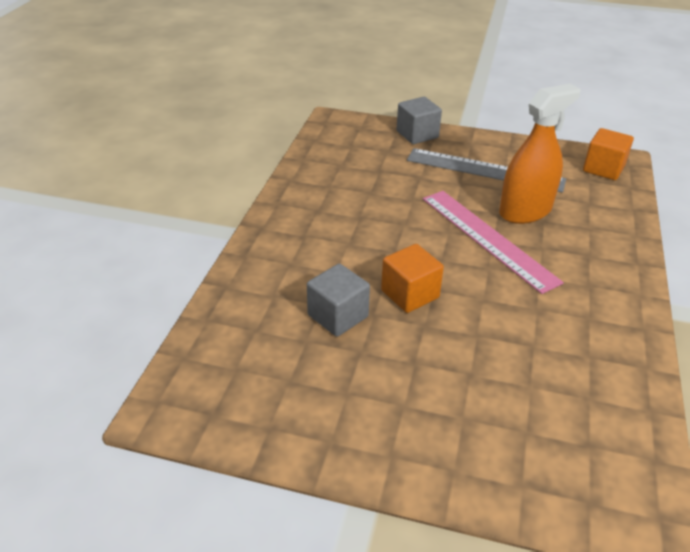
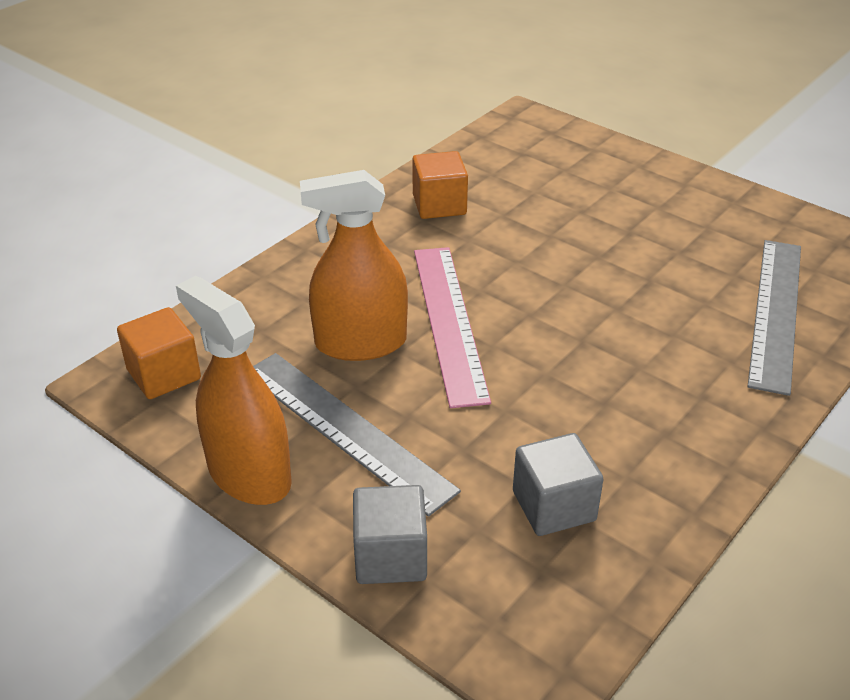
camera: 155 degrees left, 0 degrees up
(265, 312) = (775, 312): none -> grey ruler
(338, 316) = (691, 287): grey cube -> grey cube (554, 506)
(410, 294) = (596, 287): orange cube -> orange cube (439, 205)
(506, 144) = (249, 474): none -> orange spray bottle

